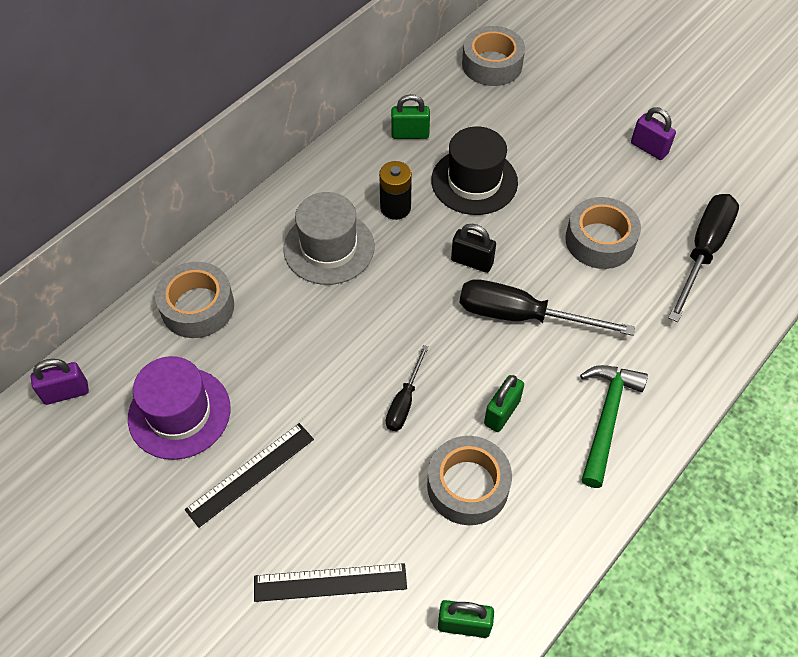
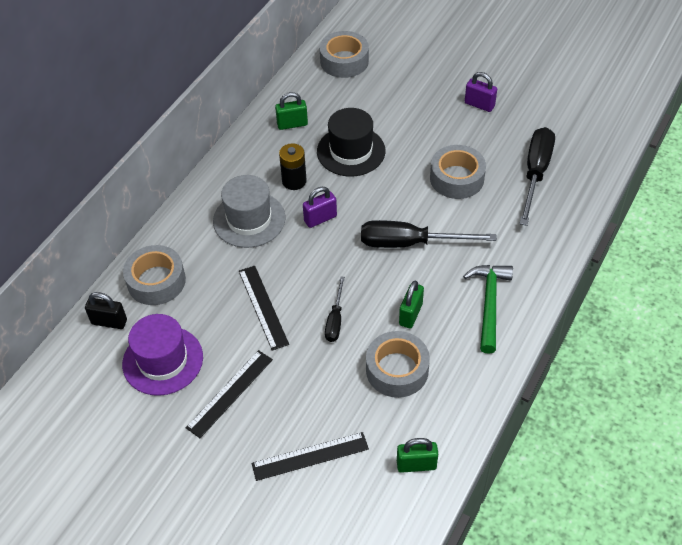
camera: 10 degrees left, 5 degrees down
(66, 393) = (68, 363): purple padlock -> purple padlock (320, 219)
(319, 366) = (263, 307): none -> black ruler
(472, 262) = (363, 210): black padlock -> black padlock (109, 322)

